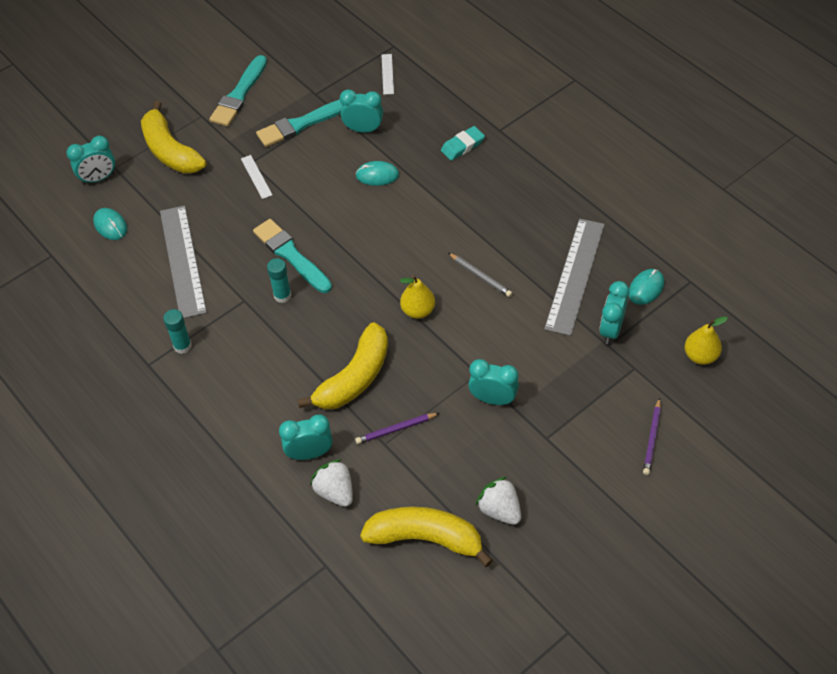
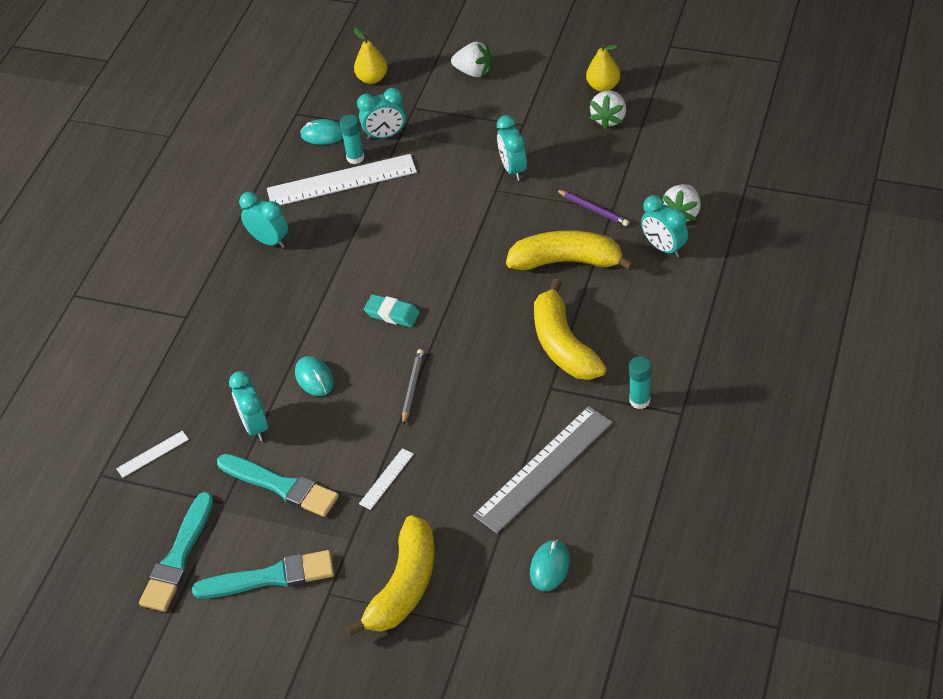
camera: 120 degrees left, 5 degrees down
(98, 178) = (494, 630): turquoise clock -> turquoise clock (269, 241)
(282, 295) = (521, 362): turquoise glue stick -> turquoise glue stick (355, 158)
(291, 255) = (468, 385): turquoise brush -> turquoise brush (178, 557)
(418, 311) = (461, 259): yellow pear -> yellow pear (603, 86)
(426, 538) = (670, 144): yellow banana -> yellow banana (563, 344)
(462, 146) = (227, 333): turquoise eraser -> turquoise eraser (392, 314)
(480, 276) = (388, 238): grey pencil -> grey pencil (412, 387)
(574, 275) = (342, 181): grey ruler -> white ruler
(652, 439) = (474, 72): purple pencil -> white strawberry

